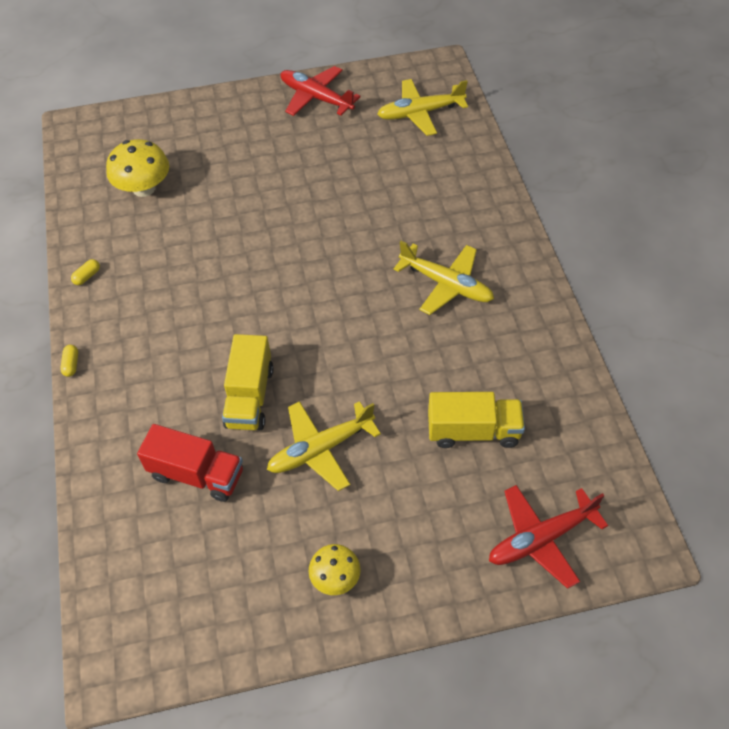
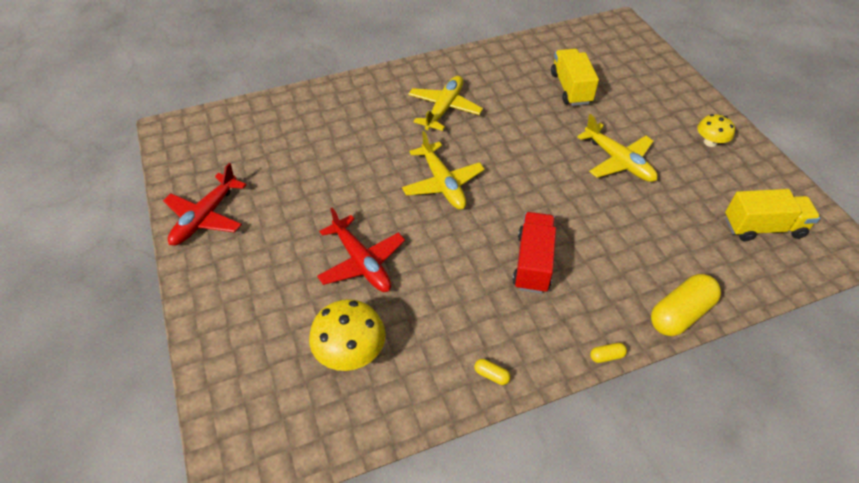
camera: 100 degrees left, 5 degrees down
(91, 442) = (680, 314): none -> yellow capsule
(197, 474) = (674, 231): red truck -> red truck (533, 263)
(249, 397) = (589, 210): yellow truck -> yellow truck (763, 227)
(420, 113) = (238, 138): yellow plane -> yellow plane (442, 183)
(541, 538) = (634, 58): red plane -> red plane (361, 262)

